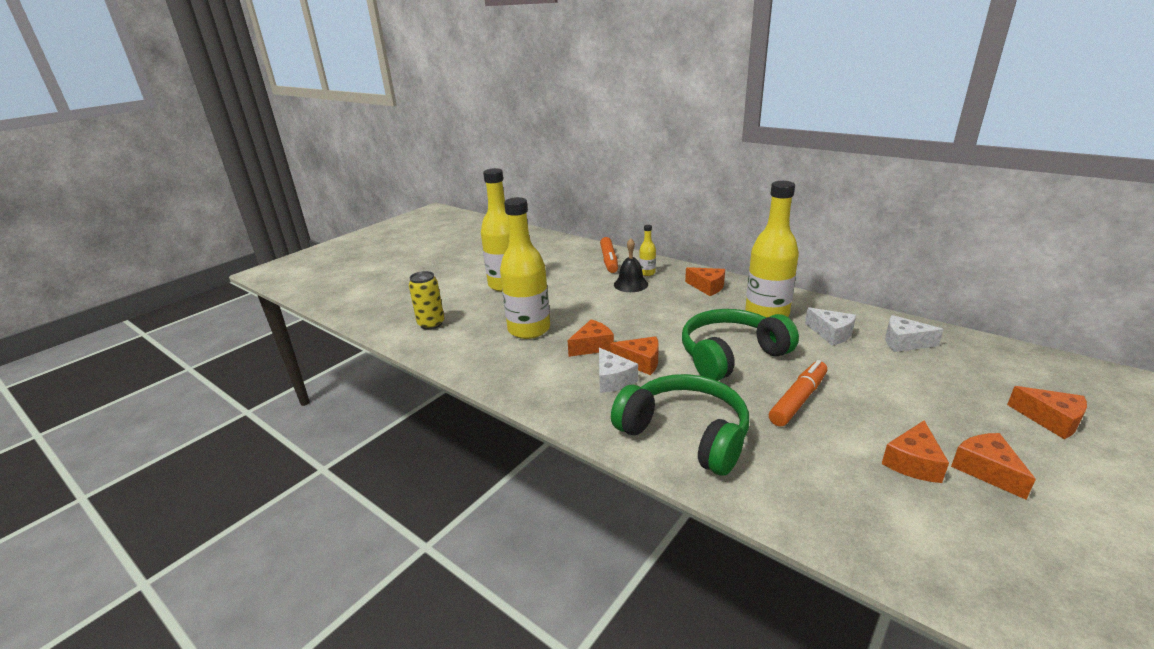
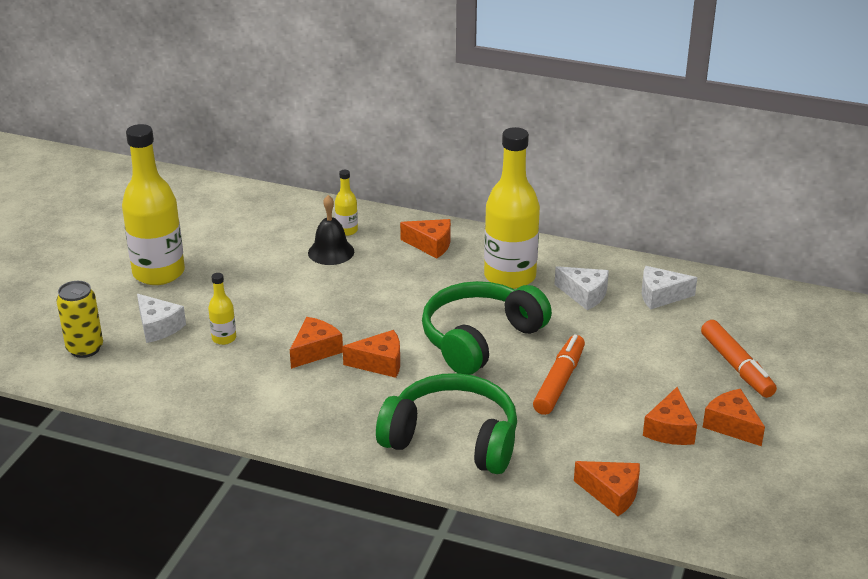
camera: 20 degrees left, 5 degrees up
(529, 329) = (224, 338): yellow bottle -> yellow bottle, size x0.44
(609, 260) = (287, 215): orange marker -> orange marker (736, 366)
(613, 380) = (355, 390): white cheese -> white cheese (158, 327)
(1050, 420) = (790, 365): orange cheese -> orange cheese (611, 494)

